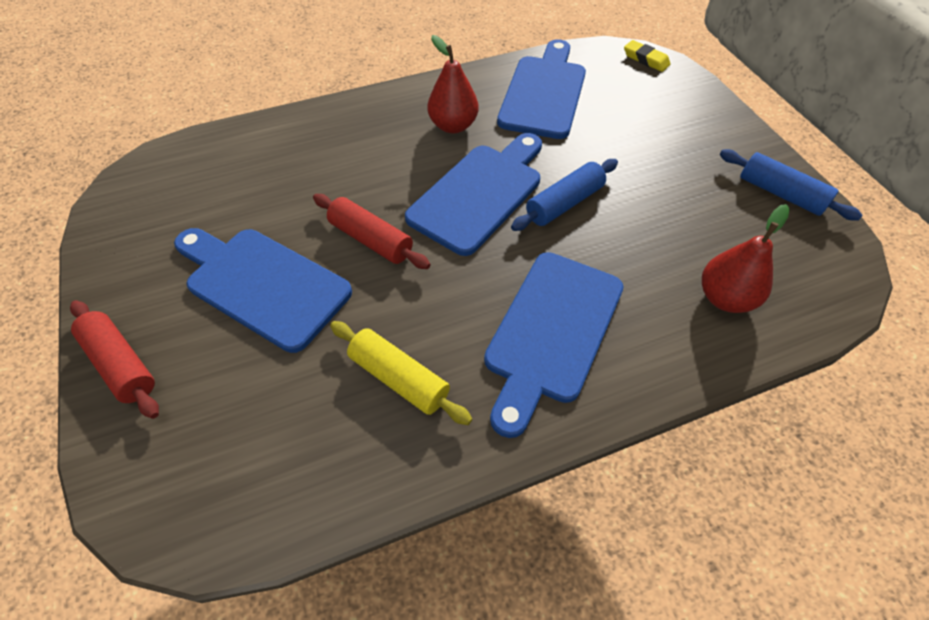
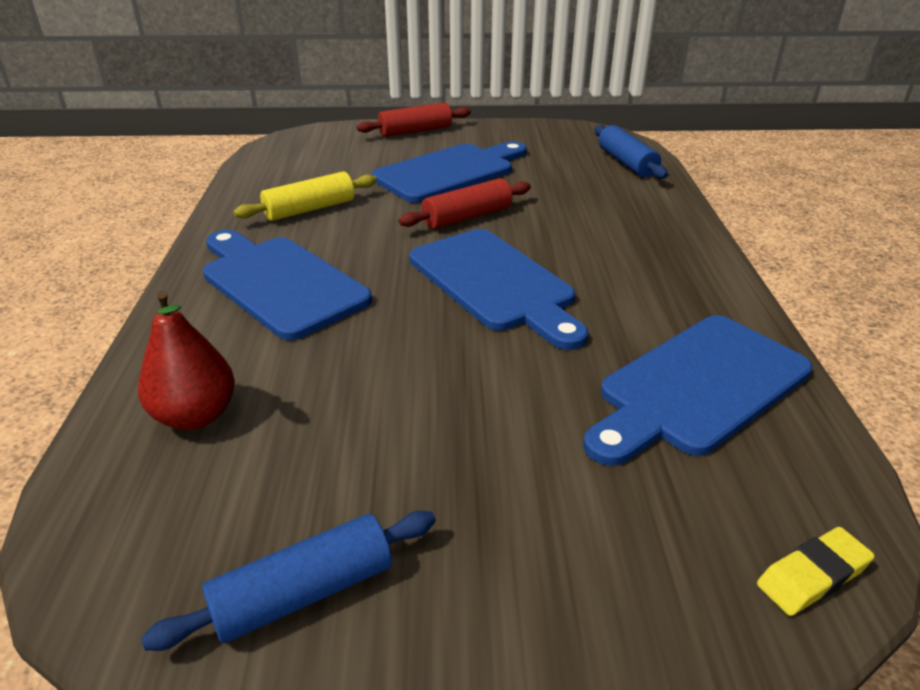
camera: 110 degrees right, 20 degrees down
(453, 126) = (633, 290): red pear -> none
(544, 93) = (697, 387): blue cutting board -> blue cutting board turned 105 degrees clockwise
(564, 203) = (441, 338): blue rolling pin -> blue rolling pin (626, 163)

